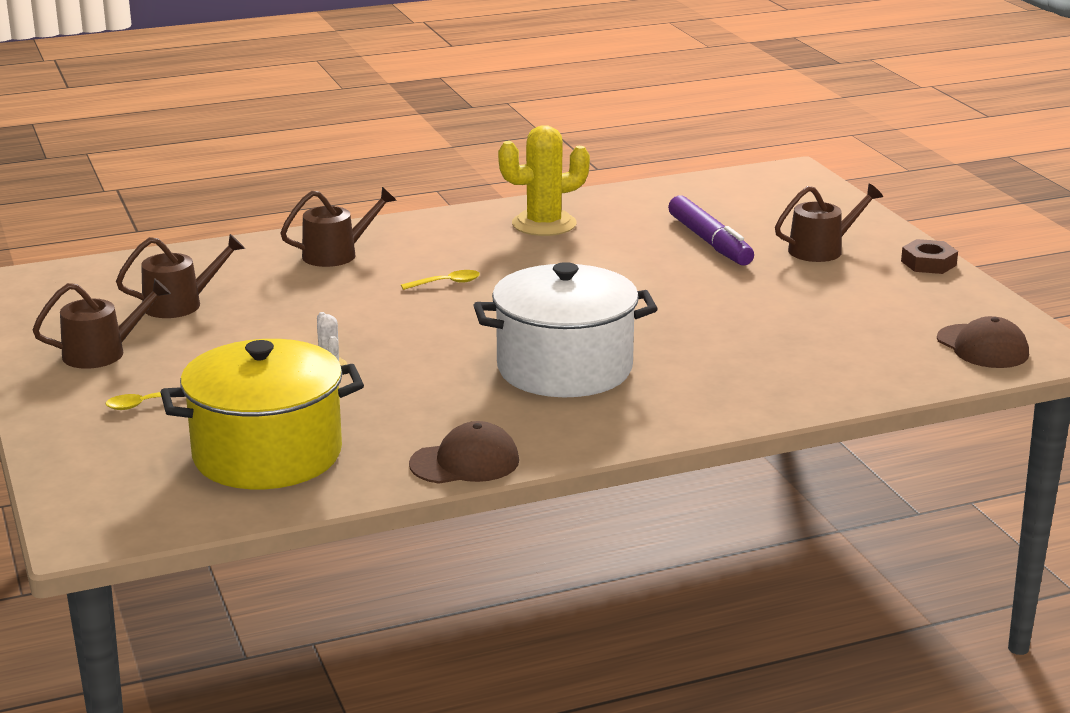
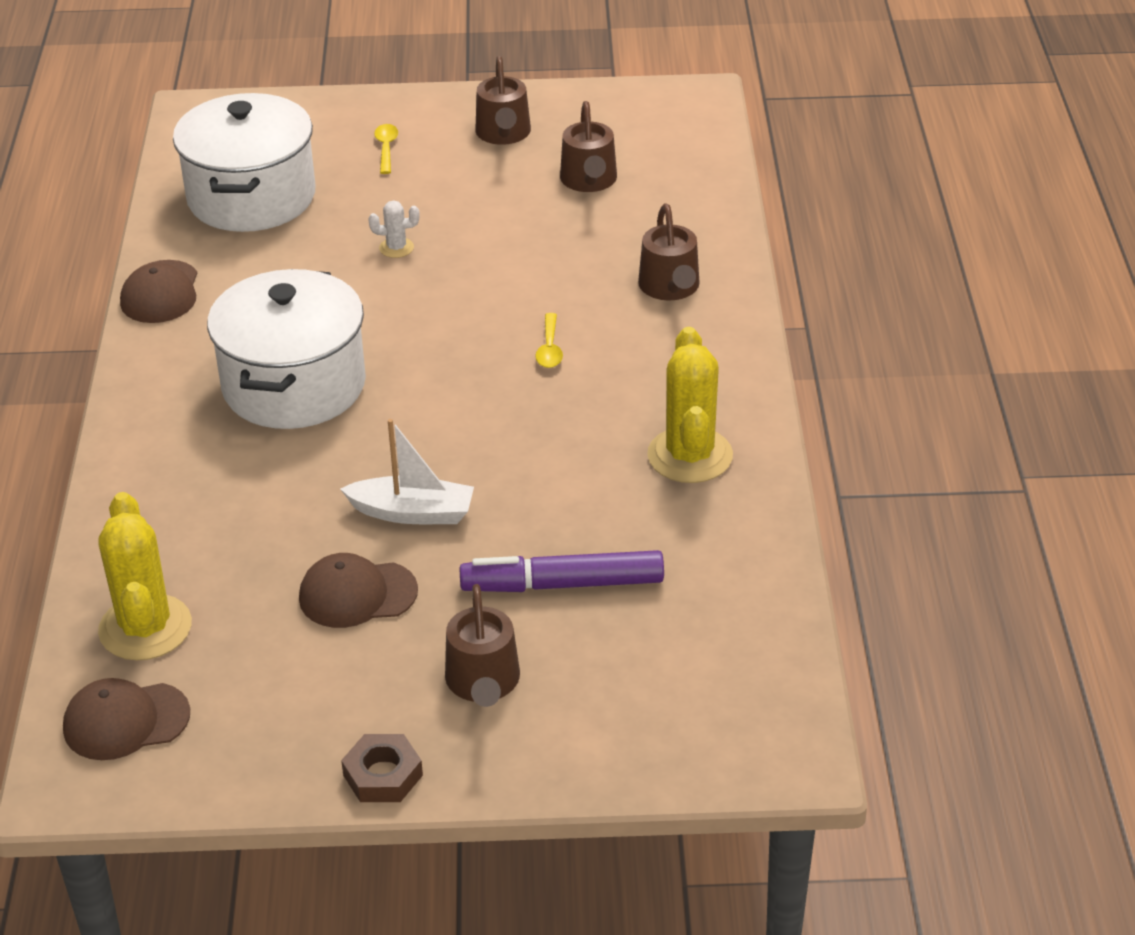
camera: 110 degrees right, 15 degrees up
(267, 455) = (251, 197): yellow pot -> white pot
(682, 297) = (412, 513): none -> white boat
(783, 299) = (357, 594): none -> brown cap
(892, 361) = (145, 628): none -> yellow cactus

